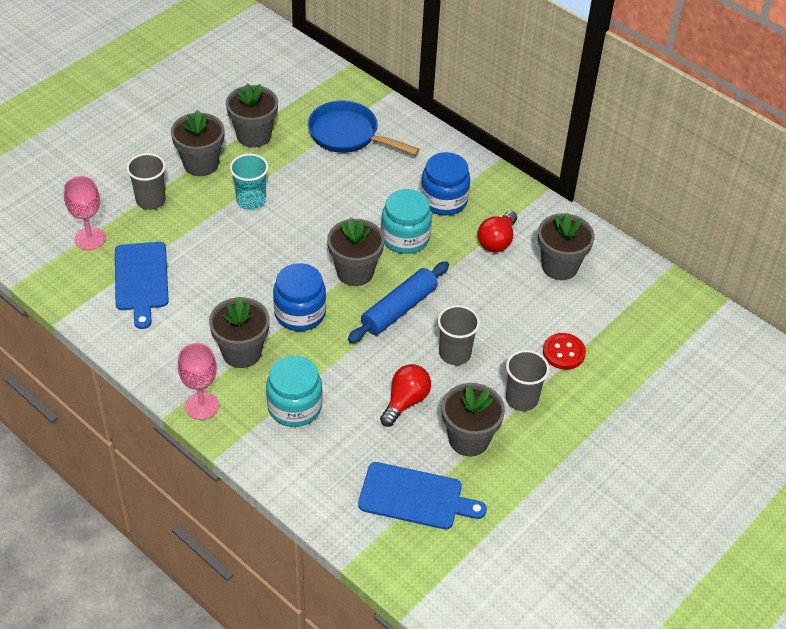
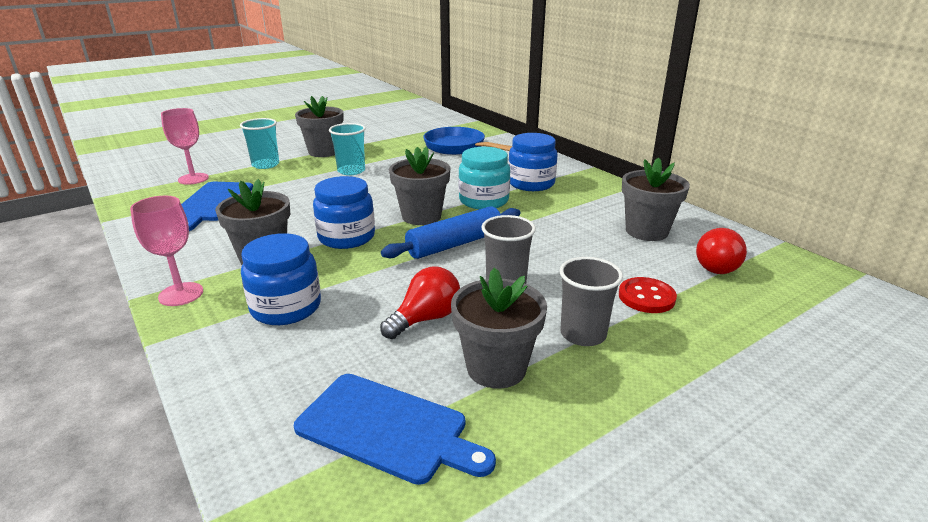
camera: 15 degrees right, 20 degrees down
(150, 200) = (265, 165): grey cup -> turquoise cup
(254, 136) = (378, 143): grey flower pot -> none
(294, 407) = (286, 307): turquoise jar -> blue jar
(497, 241) = (579, 210): red light bulb -> red light bulb (719, 266)

